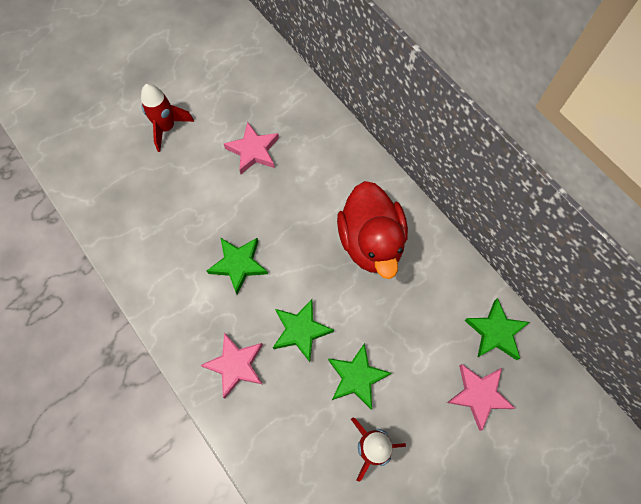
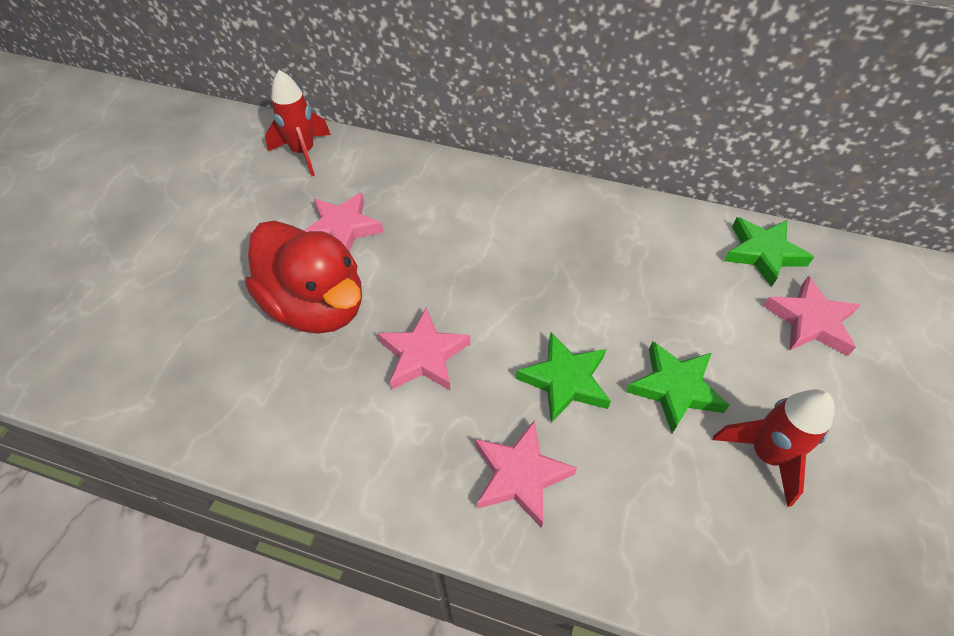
camera: 35 degrees left, 15 degrees down
(167, 128) = (205, 261): red rocket -> red rocket (303, 153)
(238, 264) = (424, 355): green star -> pink star
(371, 242) = (559, 244): red duck -> red duck (316, 305)

